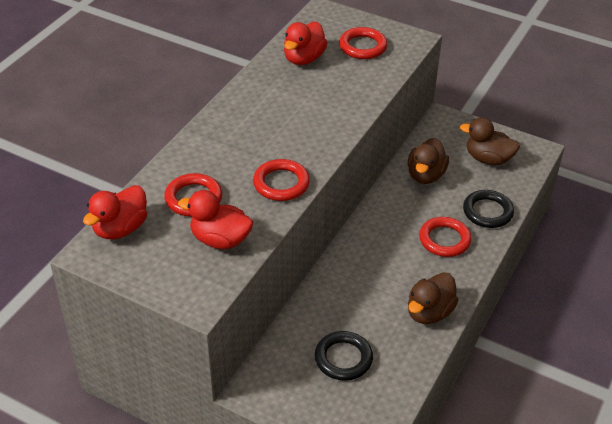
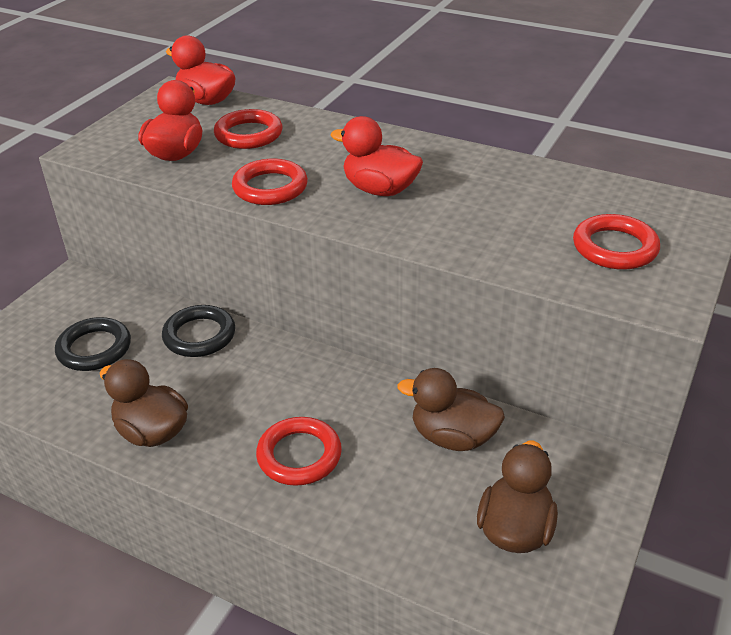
camera: 90 degrees right, 5 degrees down
(304, 59) = (556, 194): red duck -> red duck (380, 190)
(487, 212) = (367, 518): black ring -> black ring (199, 335)

